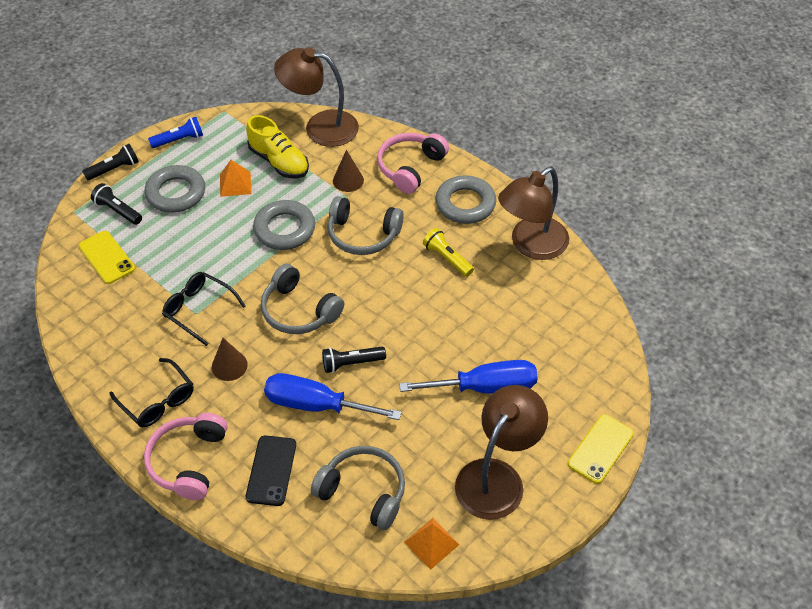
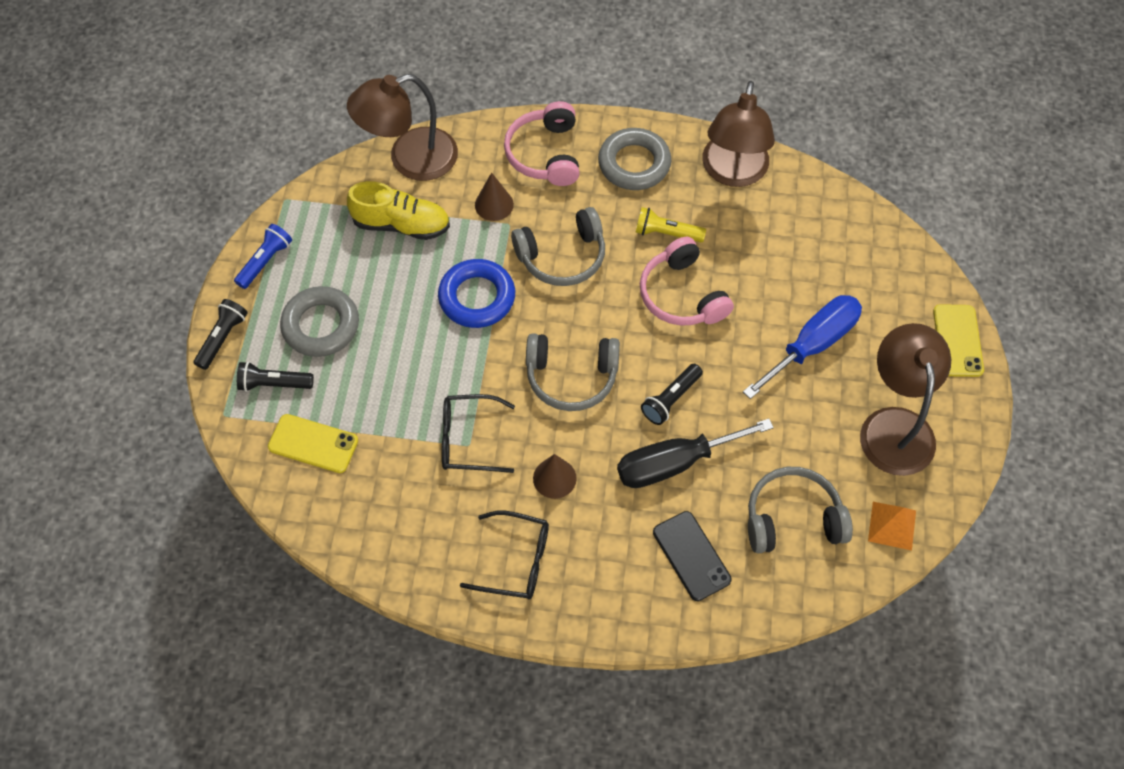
camera: 35 degrees left, 10 degrees up
(188, 461) = (604, 601): pink headphones -> pink headphones (682, 295)
(235, 184) = (377, 277): orange pyramid -> none
(284, 229) = (477, 297): grey ring -> blue ring
(316, 405) = (674, 463): blue screwdriver -> black screwdriver

